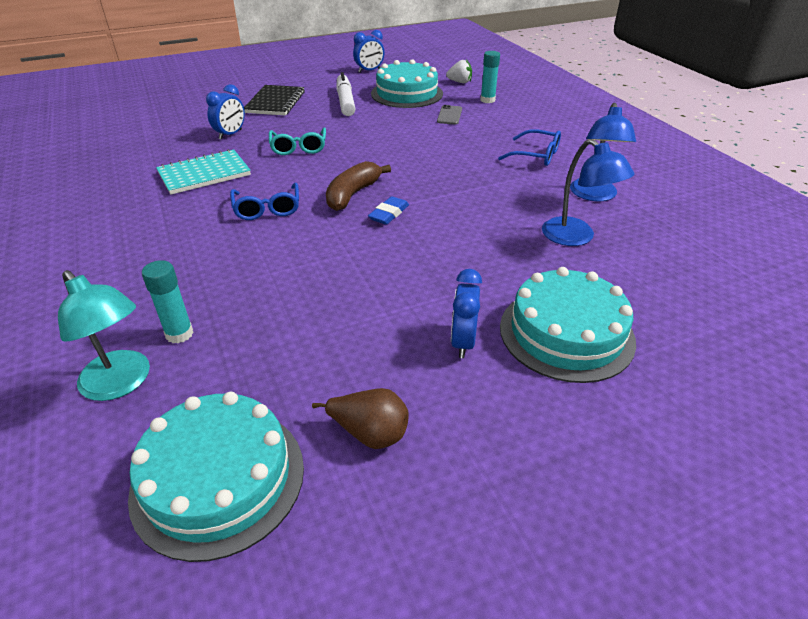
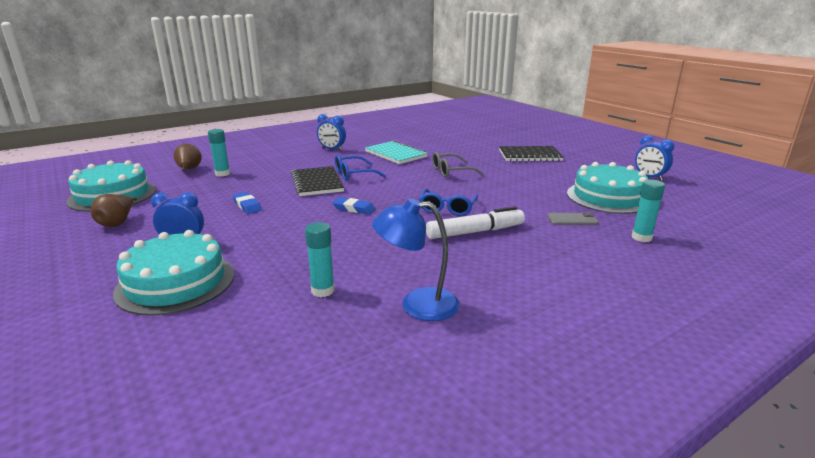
camera: 80 degrees right, 15 degrees down
(122, 383) = (189, 170): turquoise lamp -> brown pear
(230, 134) = (459, 152): blue clock -> blue clock (332, 149)
(285, 237) = (317, 183): none -> black notebook
(298, 147) = (451, 171): turquoise glasses -> grey glasses
(345, 101) = (558, 176): white marker -> white marker (475, 232)
(347, 295) = (247, 206): none -> blue eraser
(352, 194) = (381, 195): brown banana -> none
(460, 82) = (680, 220): white strawberry -> none
(536, 155) = (503, 269): blue glasses -> blue glasses (447, 208)
(576, 237) = (323, 290): blue lamp -> turquoise glue stick

